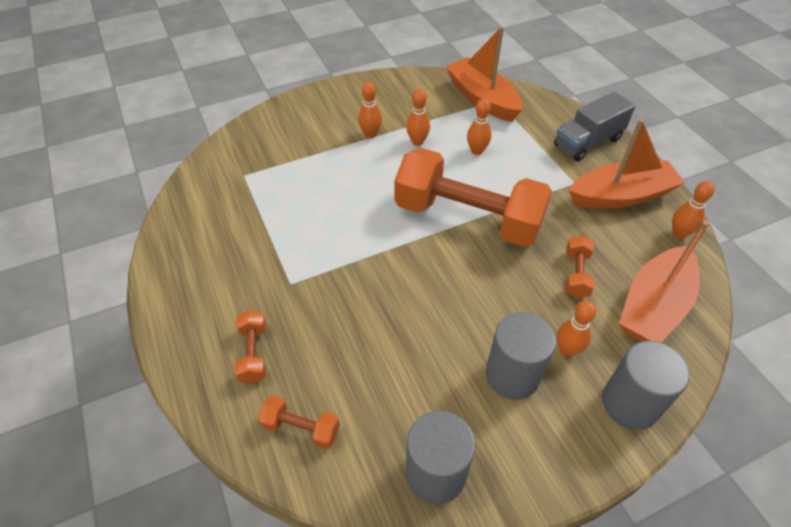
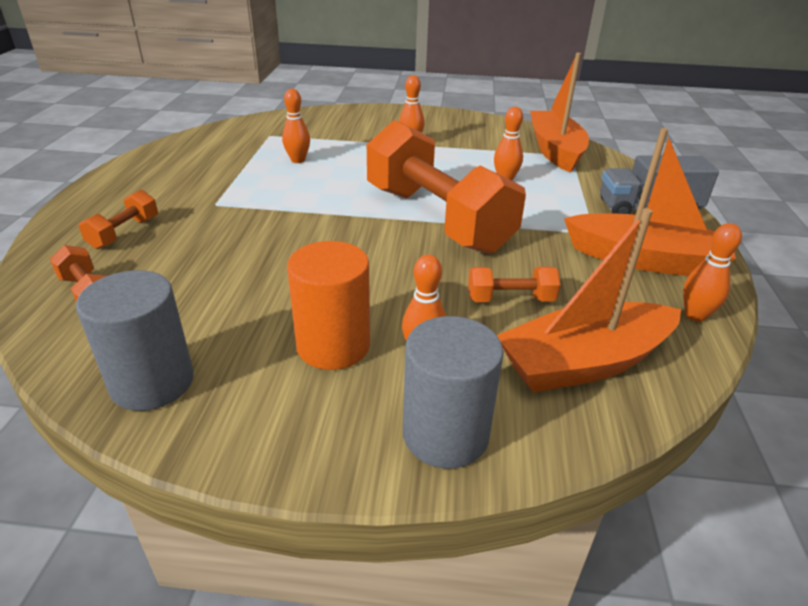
camera: 30 degrees right, 15 degrees down
(417, 142) = (450, 158): orange bowling pin -> orange bowling pin (298, 160)
(512, 375) = (333, 345): grey cylinder -> orange cylinder
(576, 274) = (510, 299): orange dumbbell -> orange dumbbell turned 45 degrees clockwise

